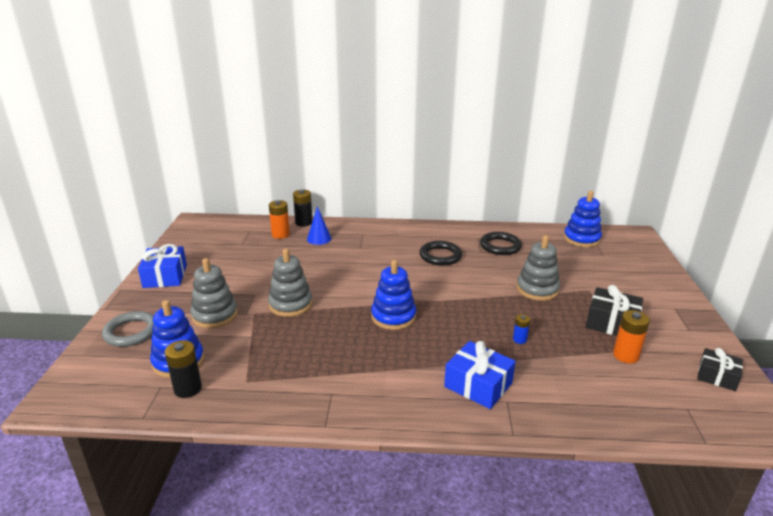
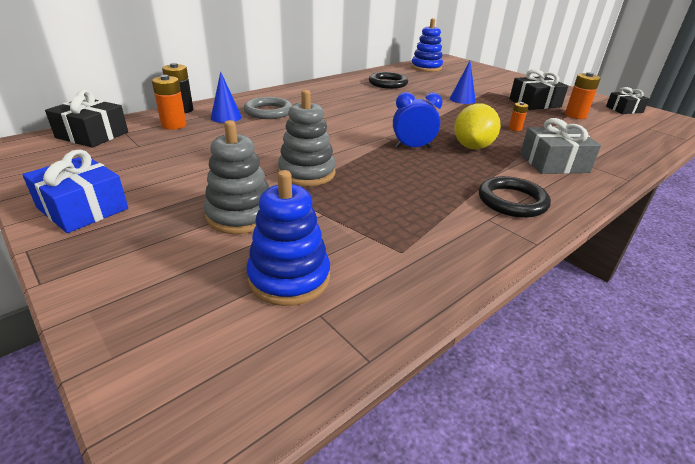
camera: 45 degrees left, 5 degrees up
(131, 332) = (151, 285): grey ring -> grey ring (268, 112)
(188, 389) = (358, 295): black battery -> none
(232, 227) = (92, 135): none -> black gift
(393, 317) = (413, 147): blue stacking toy -> blue clock
(440, 256) = (360, 100): black ring -> black ring (512, 201)
(440, 338) = (472, 147): none -> yellow lemon
(478, 385) = (553, 163): blue gift -> grey gift
(519, 339) = (515, 128): blue battery -> orange battery
(537, 289) = (462, 99): grey stacking toy -> blue cone

